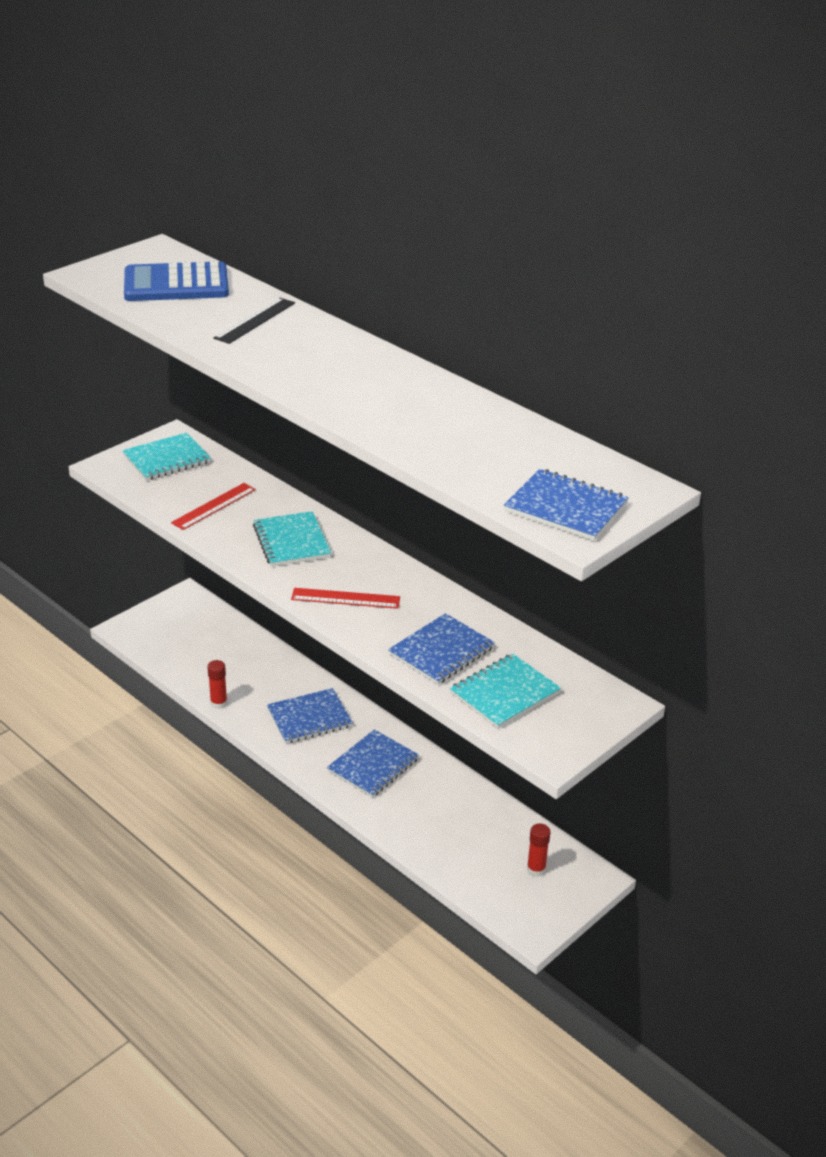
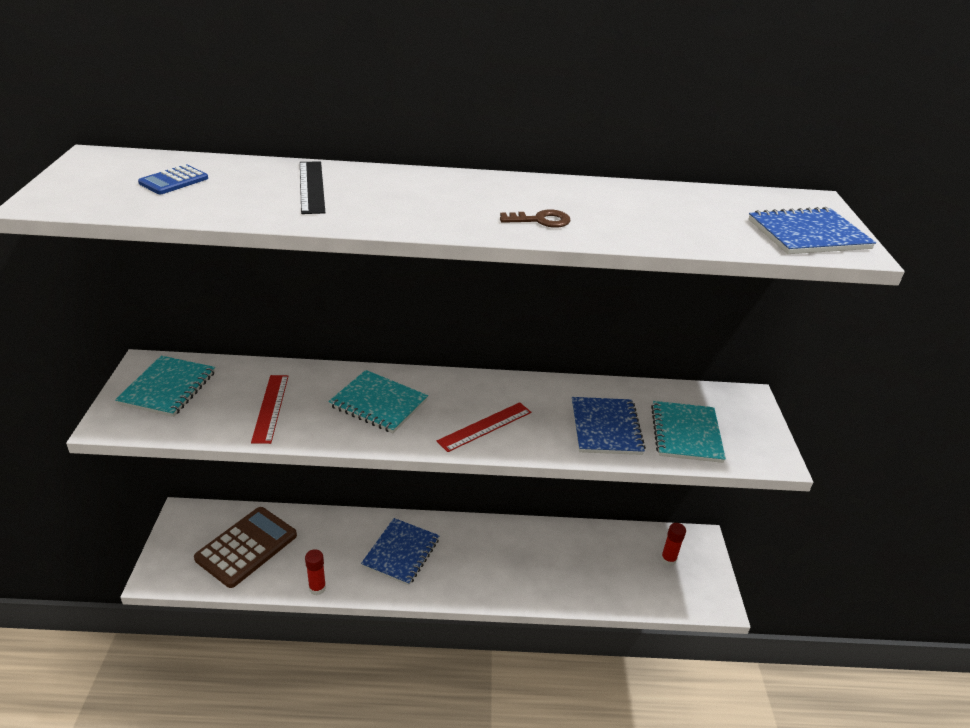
camera: 45 degrees left, 0 degrees up
(176, 284) = (174, 181): blue calculator -> blue calculator, size x0.47
(203, 645) = (246, 547): none -> brown calculator
(366, 407) = (540, 220): none -> brown key
(373, 765) = (488, 558): blue notebook -> none

